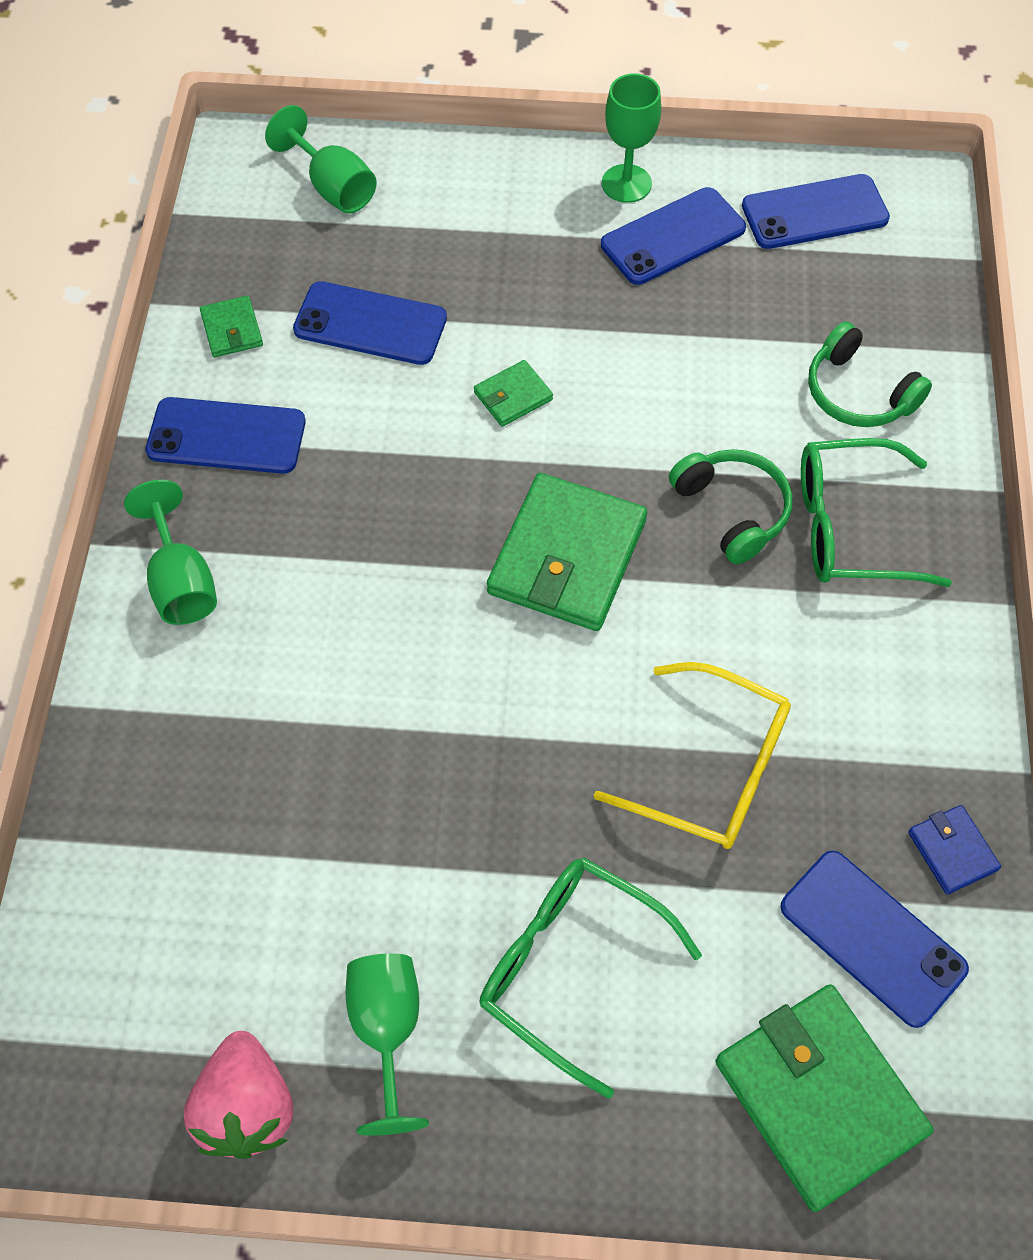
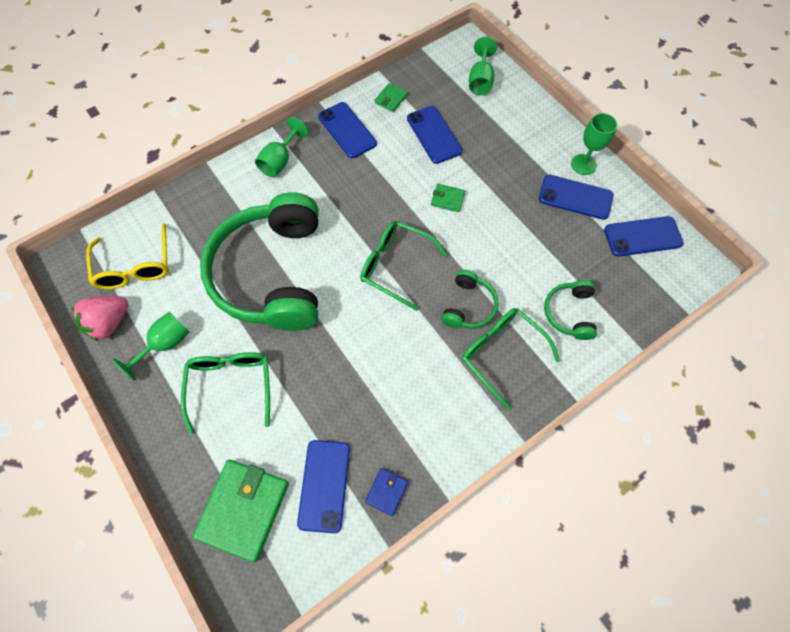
camera: 50 degrees right, 5 degrees up
(407, 752) = (272, 274): none -> green headphones
(567, 557) = (395, 266): green wallet -> green glasses
(712, 769) = (349, 378): yellow glasses -> yellow glasses (135, 266)
(814, 213) = (642, 236): blue phone -> blue phone turned 45 degrees counterclockwise

